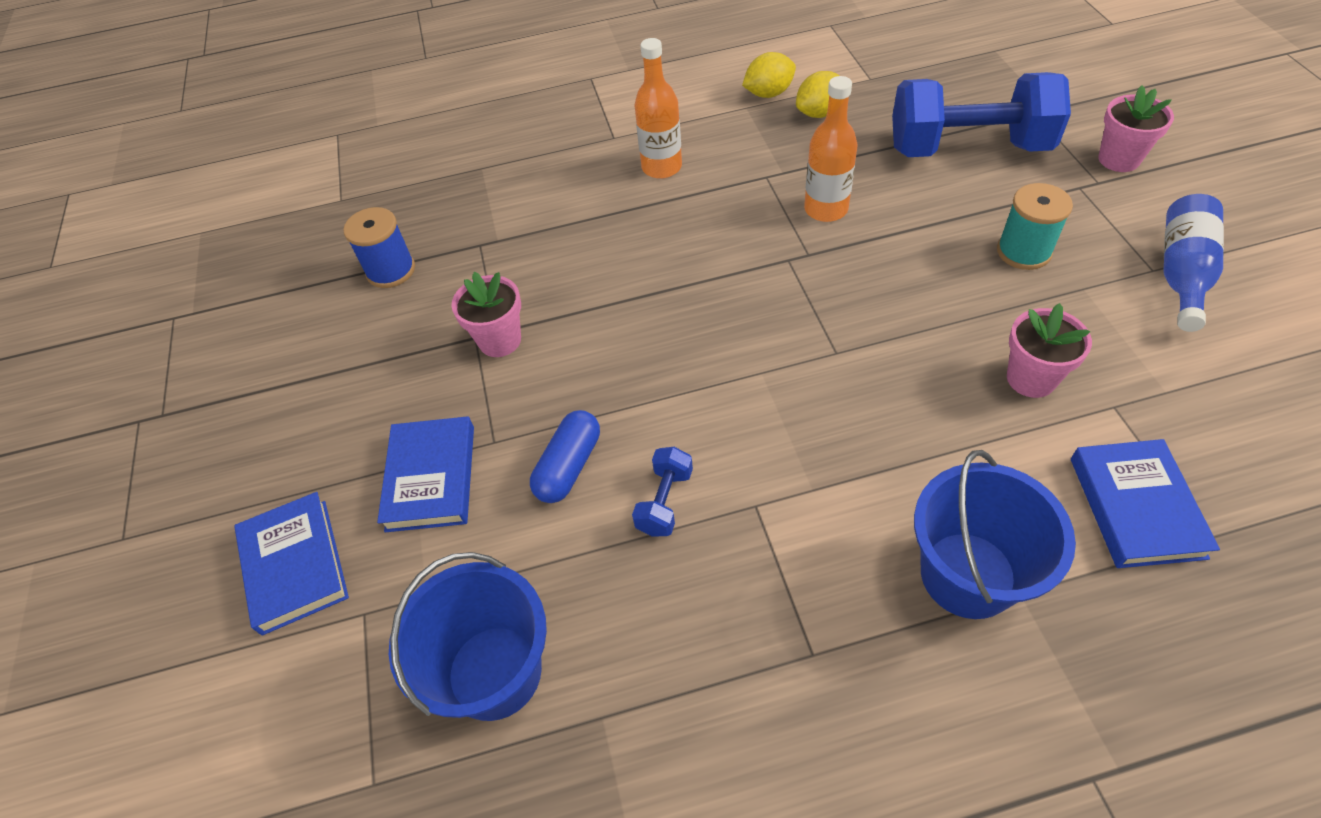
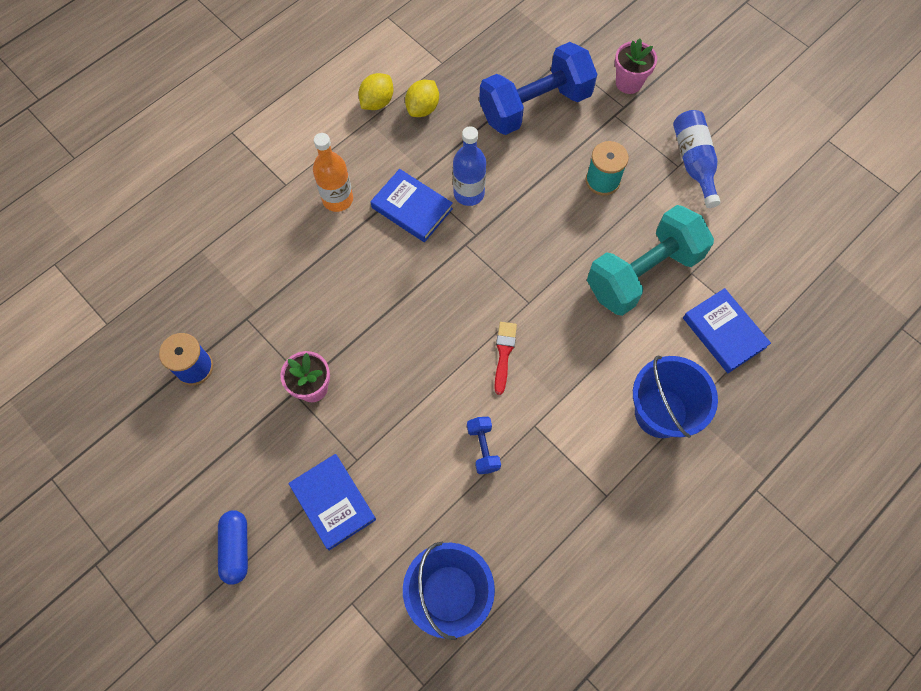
camera: 35 degrees left, 15 degrees up
(295, 565) = (287, 598): blue book -> blue book (412, 208)
(569, 466) = (414, 453): blue capsule -> blue capsule (236, 548)
(765, 398) = (504, 353): none -> red brush
(826, 209) = (469, 193): orange bottle -> blue bottle
(1031, 378) = (643, 273): pink flower pot -> turquoise dumbbell

